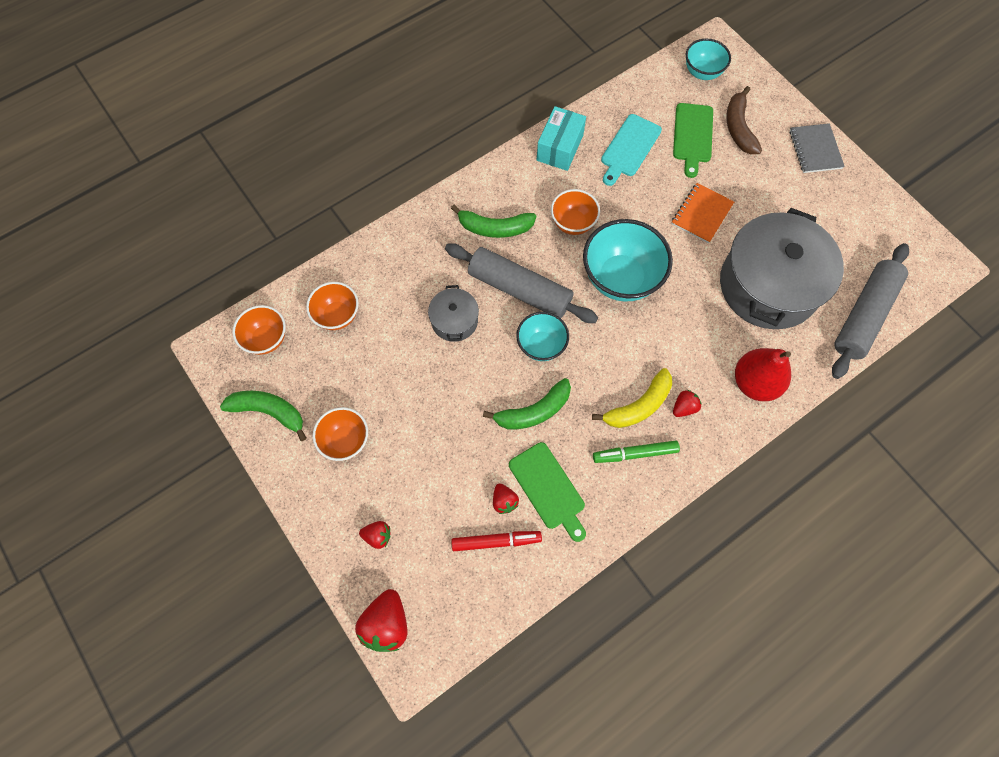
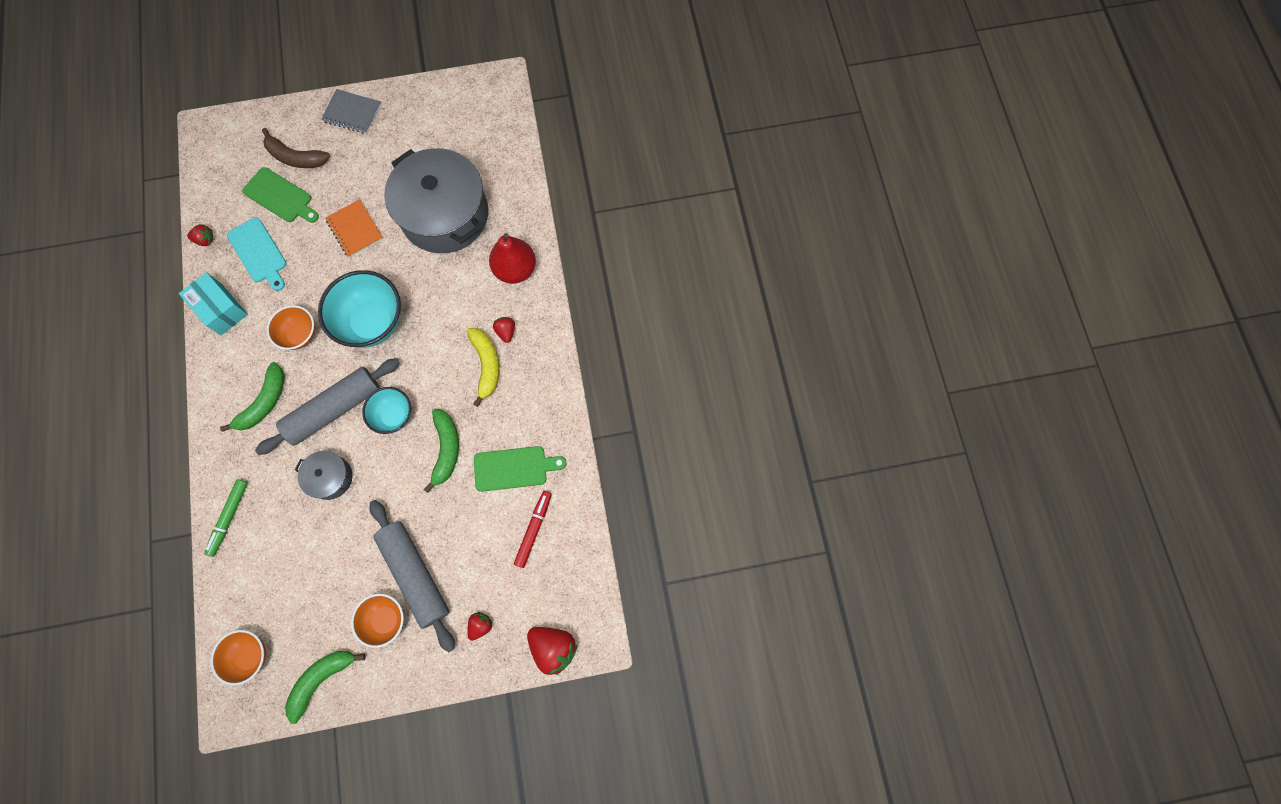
camera: 65 degrees left, 5 degrees up
(337, 315) = (265, 580): orange bowl -> none
(504, 501) = (506, 508): red strawberry -> red strawberry (205, 240)
(635, 454) = (522, 388): green marker -> green marker (229, 518)
(702, 72) = (225, 155): turquoise bowl -> none
(864, 315) = (508, 162): grey rolling pin -> grey rolling pin (415, 574)

